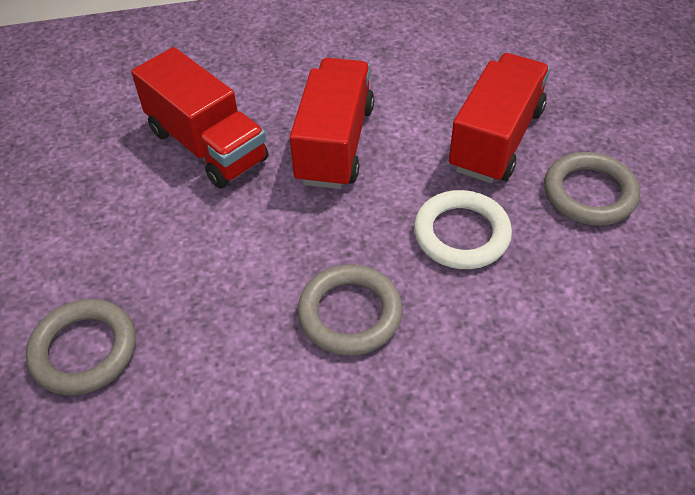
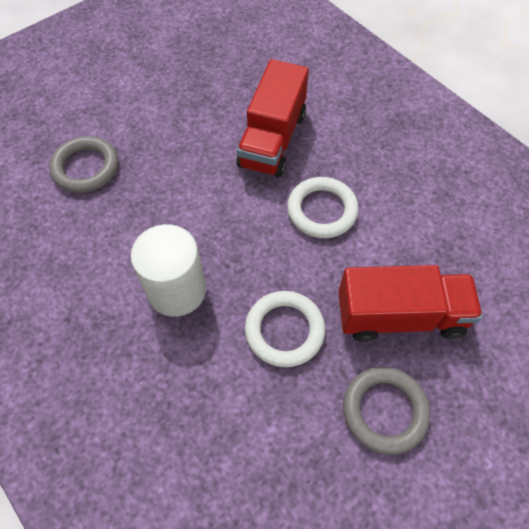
camera: 60 degrees right, 10 degrees up
(335, 144) = (322, 210): red truck -> white ring
(350, 313) = (177, 290): grey ring -> white cylinder

